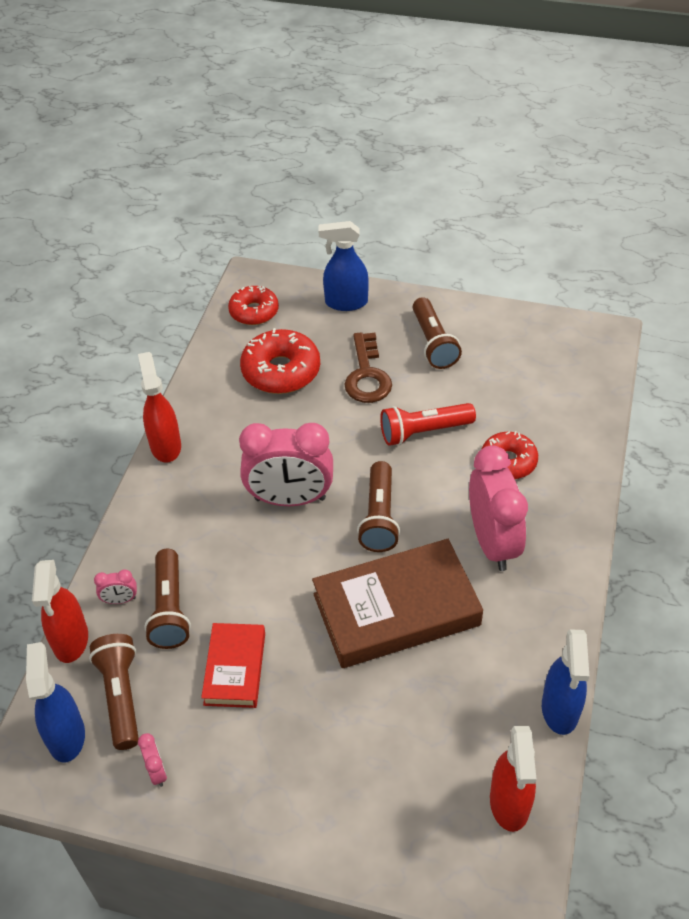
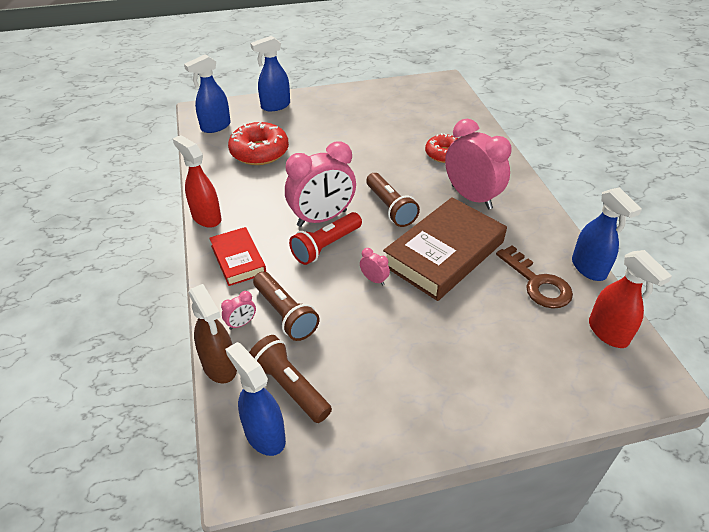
camera: 30 degrees left, 5 degrees down
(71, 641) = (220, 366): red spray bottle -> brown spray bottle
(157, 771) = (357, 425): pink clock -> pink clock (374, 279)
(235, 668) = (363, 331): red book -> red book (238, 259)
(254, 312) = (215, 127): red donut -> blue spray bottle
(367, 375) = (319, 138): brown key -> brown key (537, 283)
(424, 432) = (380, 155): red flashlight -> red flashlight (326, 246)
(433, 343) = (348, 111): brown flashlight -> none

